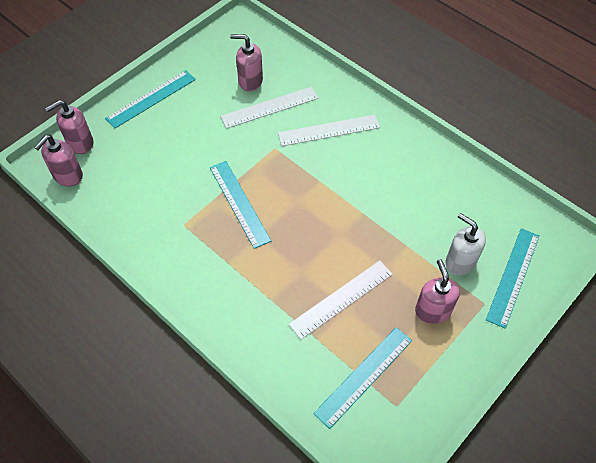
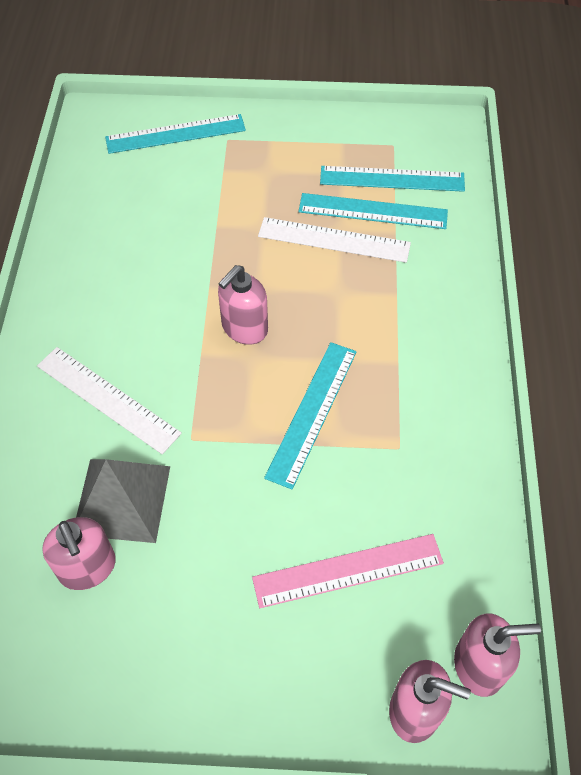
camera: 130 degrees left, 0 degrees up
(151, 99) = (241, 686): turquoise ruler -> turquoise ruler (373, 211)
(153, 161) = (348, 570): none -> pink ruler
(269, 107) = (122, 500): white ruler -> grey pyramid
(432, 310) = (273, 169): pink soap dispenser -> pink soap dispenser (244, 328)
(460, 262) = (196, 177): white soap dispenser -> none

